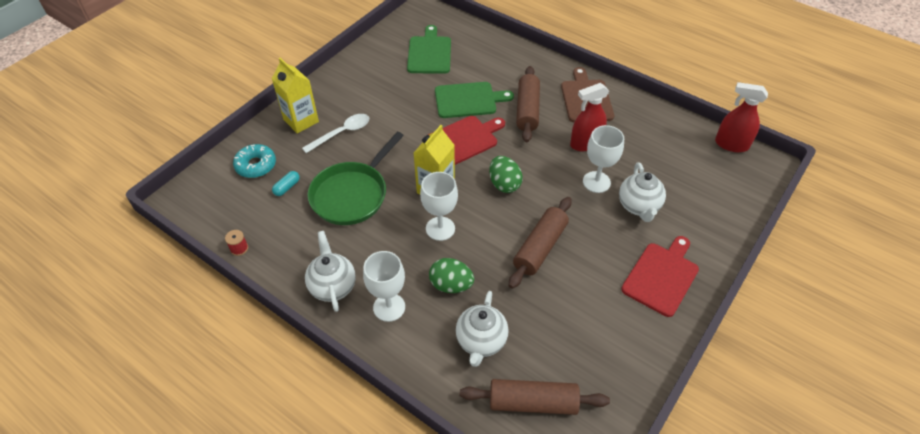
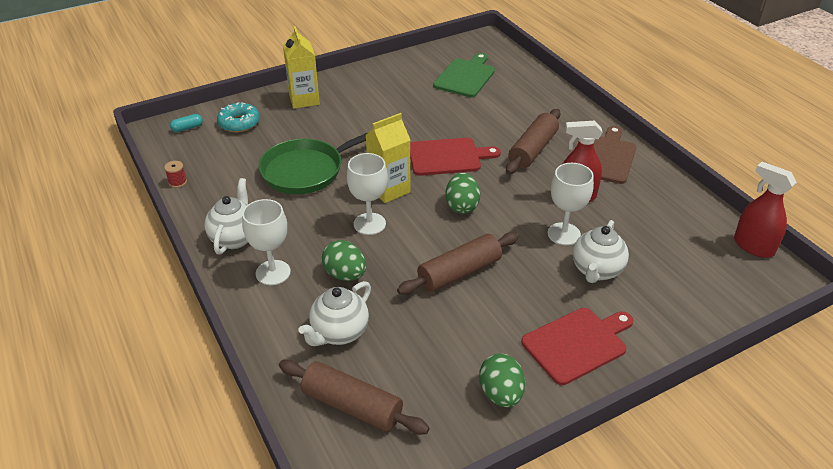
camera: 25 degrees right, 10 degrees down
(287, 187) = (253, 148): turquoise capsule -> turquoise capsule (187, 128)
(341, 133) = (333, 119): white spoon -> none
(468, 100) = (477, 125): green cutting board -> none
(634, 342) = (501, 394): none -> green egg

